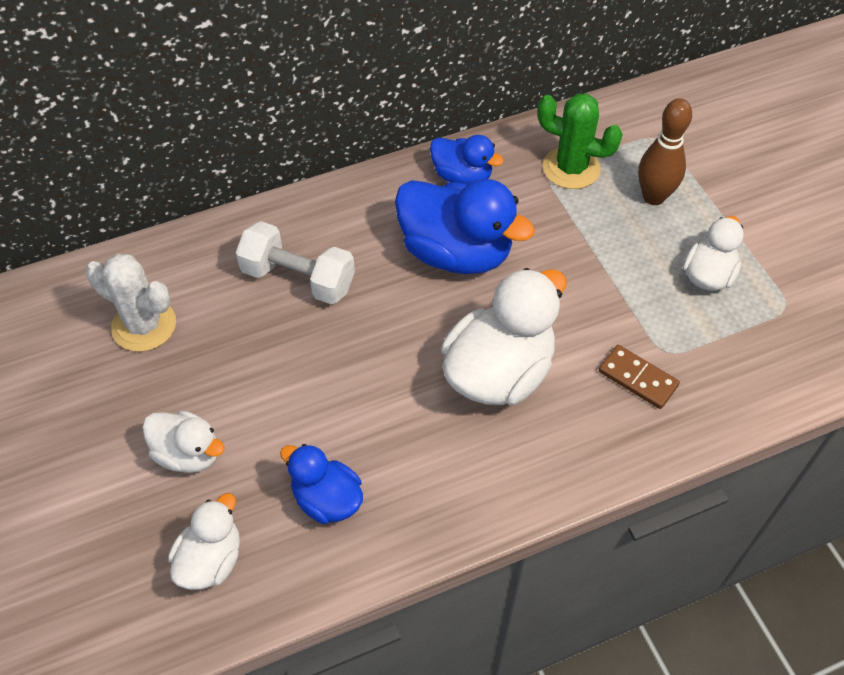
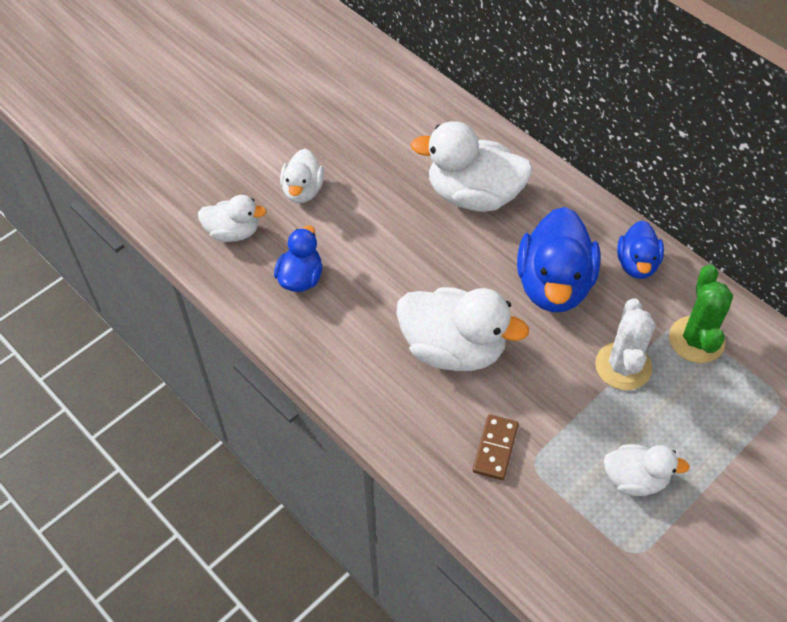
camera: 70 degrees right, 0 degrees up
(144, 325) = (389, 127): white cactus -> white cactus (623, 366)
(298, 279) = (473, 195): white dumbbell -> white duck
(653, 197) = (703, 414): brown bowling pin -> none

